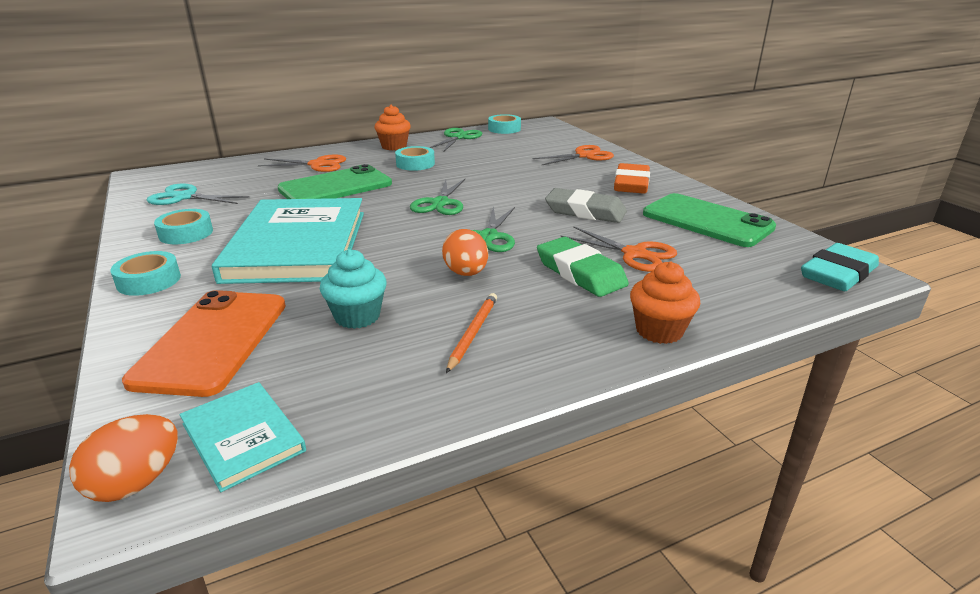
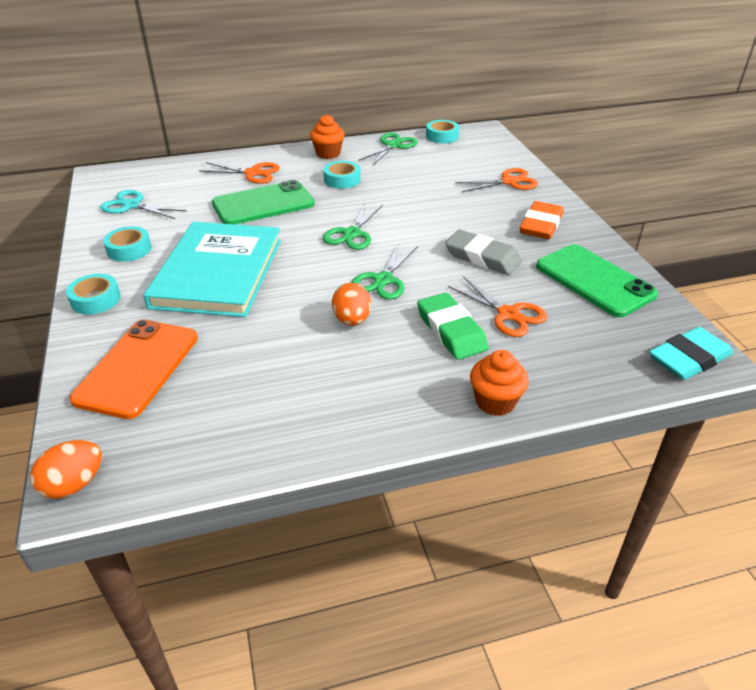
camera: 10 degrees right, 10 degrees up
(243, 437) = (149, 458): turquoise book -> none
(357, 316) = (251, 356): turquoise cupcake -> none
(473, 333) = (339, 384): orange pencil -> none

